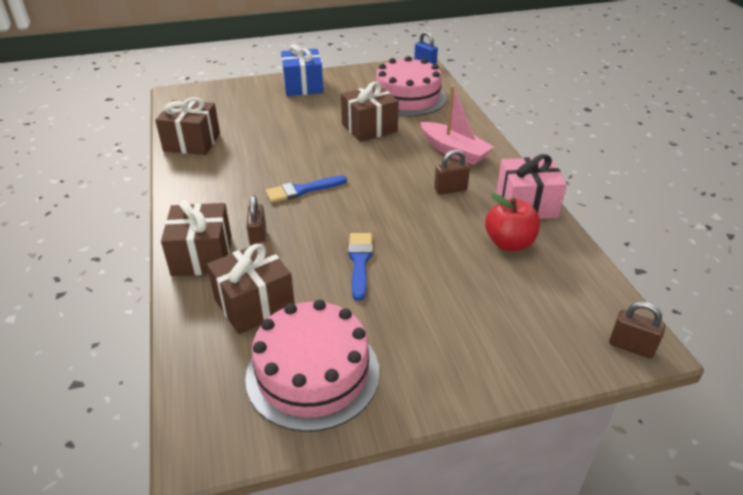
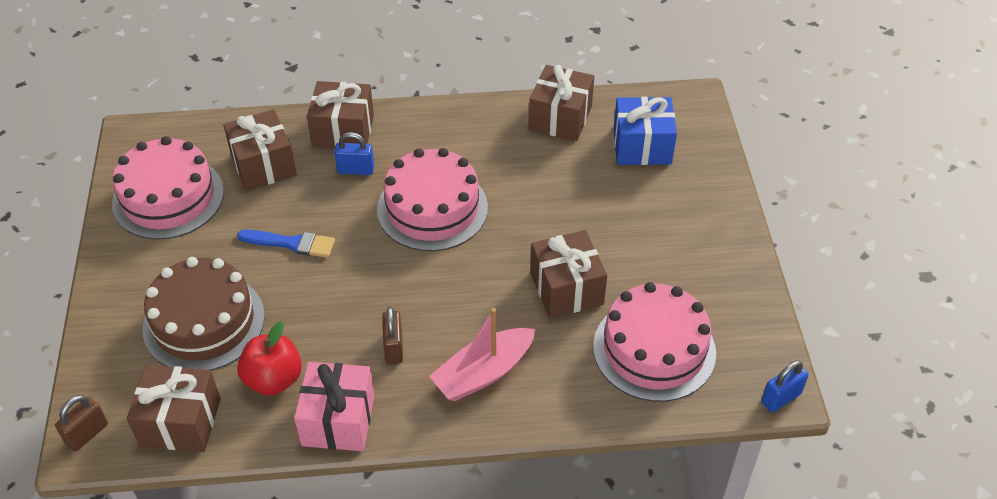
camera: 100 degrees right, 10 degrees up
(258, 239) = (356, 170): brown padlock -> blue padlock
(302, 190) = (432, 208): blue brush -> pink cake
(303, 86) = (706, 228): blue gift -> blue gift (642, 146)
(471, 299) = (204, 322): none -> brown cake
(579, 287) = (180, 422): none -> brown gift

